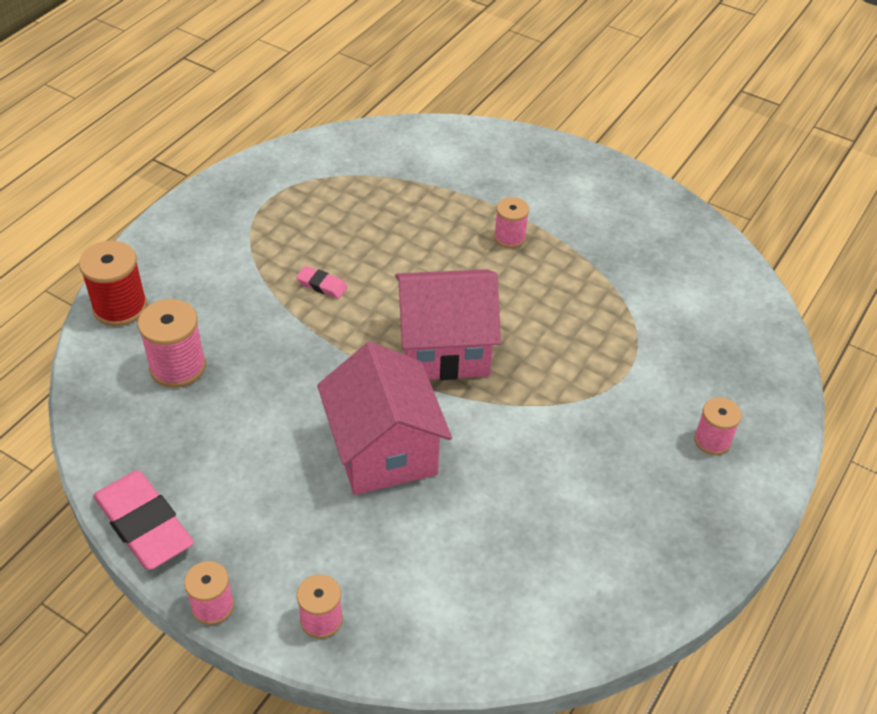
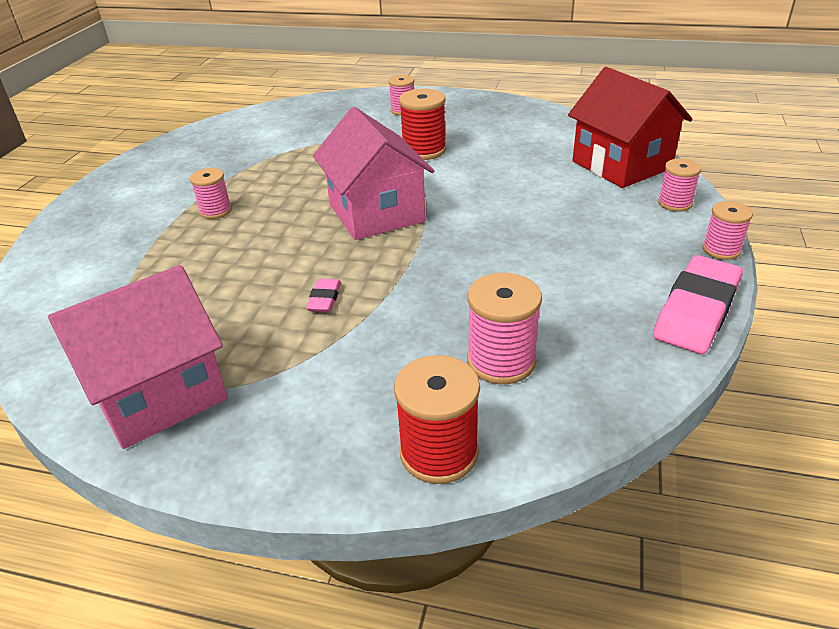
camera: 105 degrees left, 10 degrees down
(384, 450) = (507, 215): pink house -> pink house (159, 393)
(440, 616) = (621, 165): none -> red house
(574, 427) = (424, 150): none -> red spool

